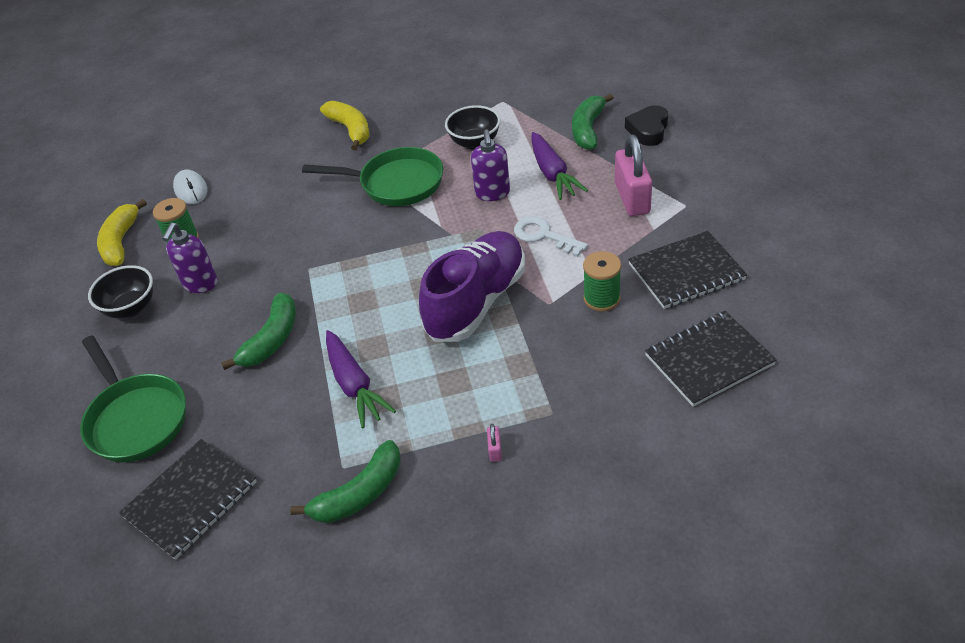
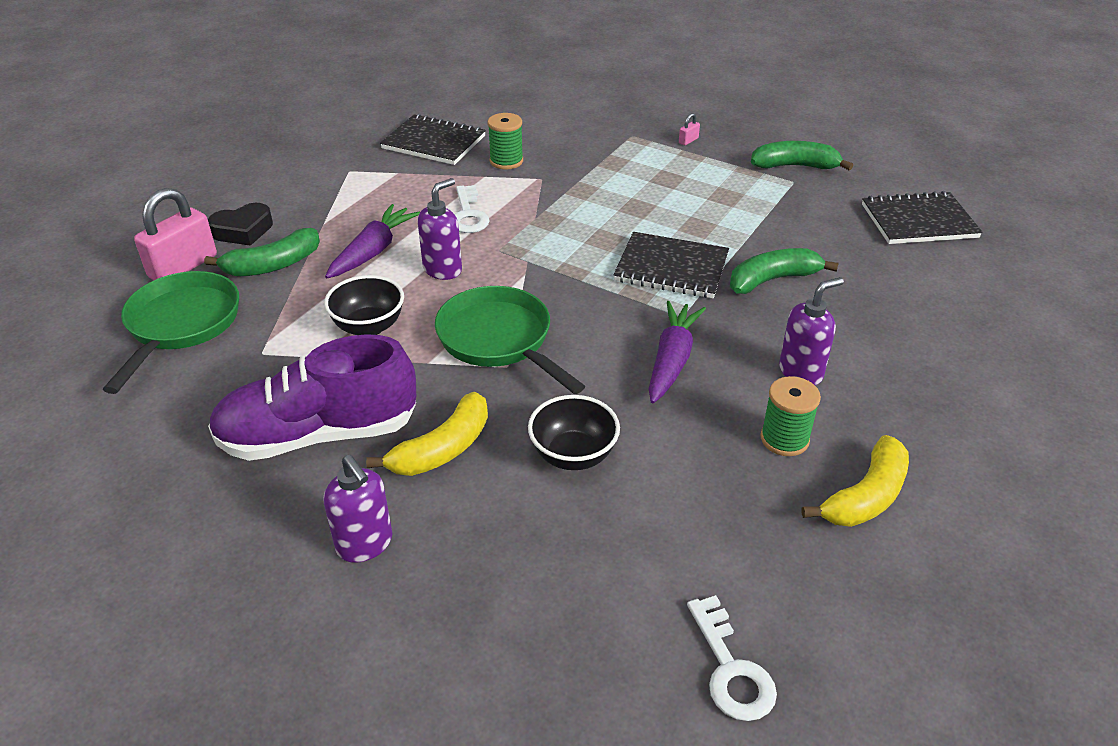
camera: 140 degrees left, 5 degrees down
(131, 308) = (895, 396): black bowl -> black bowl (573, 455)
(136, 419) = (939, 292): green pan -> green pan (181, 325)
(144, 149) = (731, 669): none -> white key
(191, 190) = (720, 514): white mouse -> none
(333, 90) = (365, 544): none -> purple soap dispenser
(350, 130) = (443, 449): yellow banana -> yellow banana turned 150 degrees counterclockwise
(354, 385) = (738, 214): purple carrot -> purple carrot (672, 360)
(476, 302) = (585, 208): purple shoe -> purple shoe (319, 434)
(632, 198) = (367, 196): pink padlock -> pink padlock (183, 267)
(708, 360) = (510, 108): black notebook -> black notebook (671, 268)

